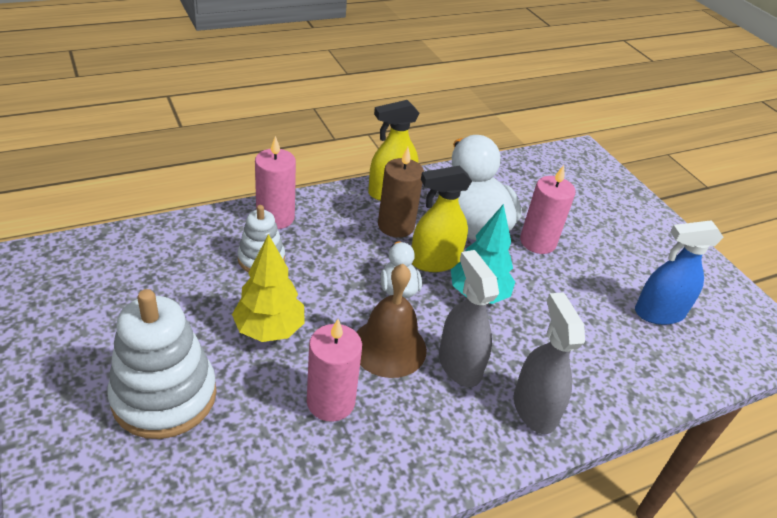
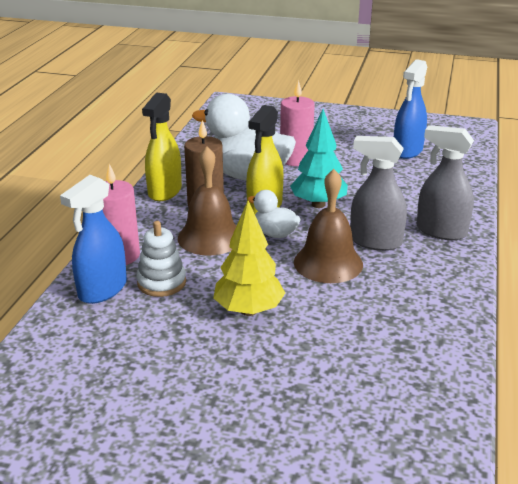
camera: 45 degrees left, 10 degrees down
(164, 396) = (264, 394): white stacking toy -> none
(223, 233) = (102, 290): none -> blue spray bottle
(330, 402) = (354, 311): pink candle -> none
(351, 253) = (210, 237): none -> brown bell

